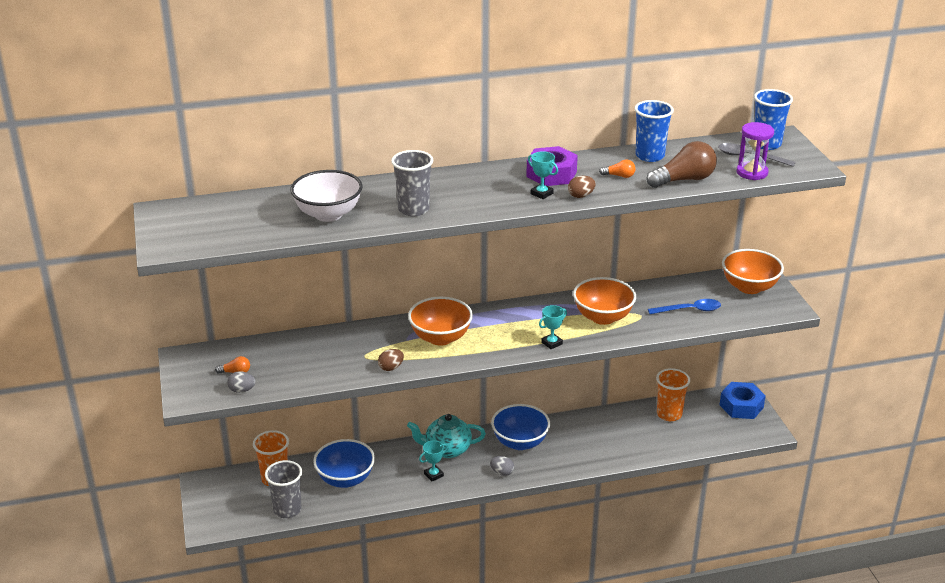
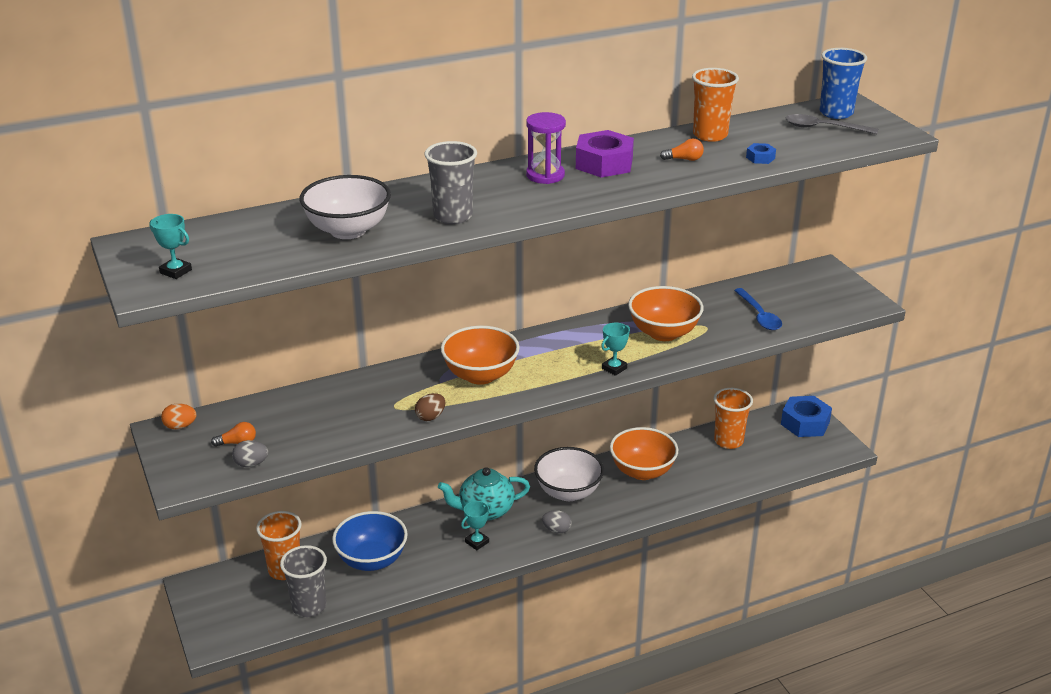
camera: 10 degrees left, 0 degrees up
(195, 354) = (180, 426): none -> orange egg
(520, 442) = (568, 492): blue bowl -> white bowl
(541, 193) = (601, 186): turquoise trophy -> turquoise trophy (176, 271)
(581, 196) = (648, 184): brown egg -> none
(650, 156) = (710, 135): blue cup -> orange cup
(684, 180) = (760, 158): brown light bulb -> blue nut
(689, 310) = (759, 315): blue spoon -> blue spoon turned 90 degrees clockwise
(749, 287) = (816, 284): orange bowl -> orange bowl (642, 471)
(752, 172) = (833, 144): purple hourglass -> purple hourglass (545, 175)

